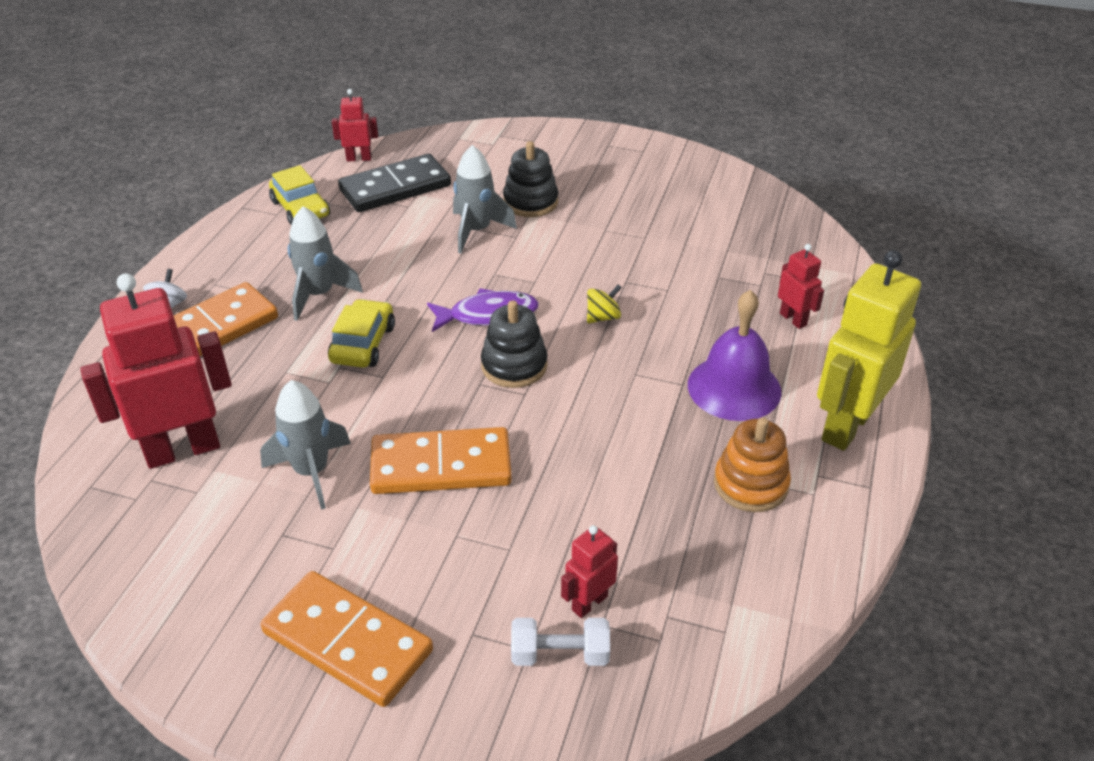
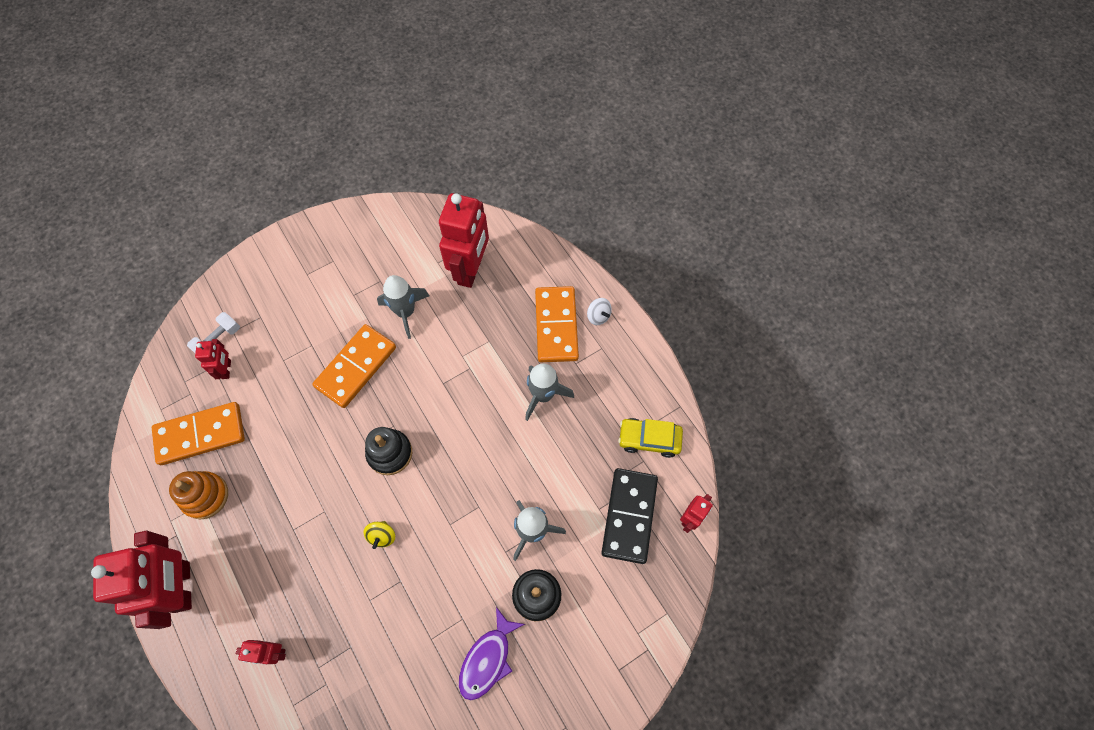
camera: 130 degrees right, 25 degrees up
(348, 641) = (302, 273): orange domino -> orange domino (200, 435)
(363, 344) = (478, 390): yellow car -> none
(488, 315) = (443, 472): purple fish -> purple fish (488, 659)
(734, 388) = (263, 555): purple bell -> none
(846, 426) = (183, 586): yellow robot -> red robot

